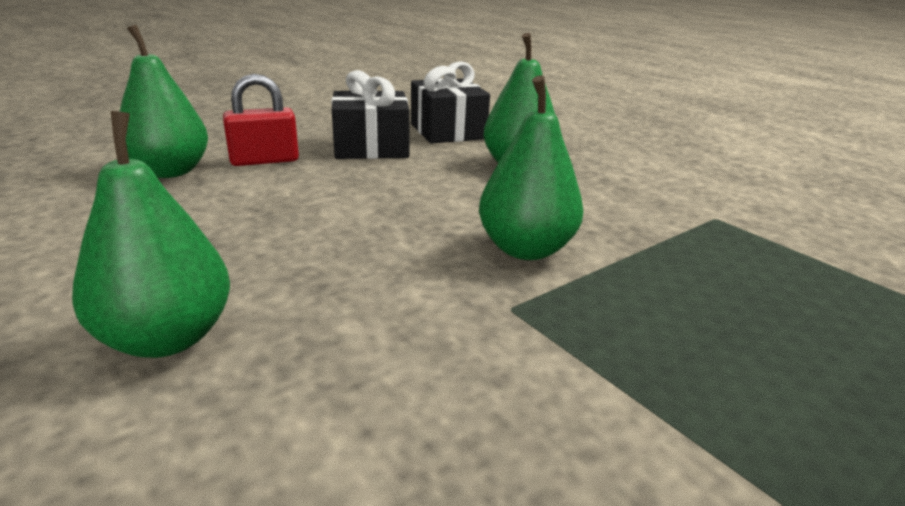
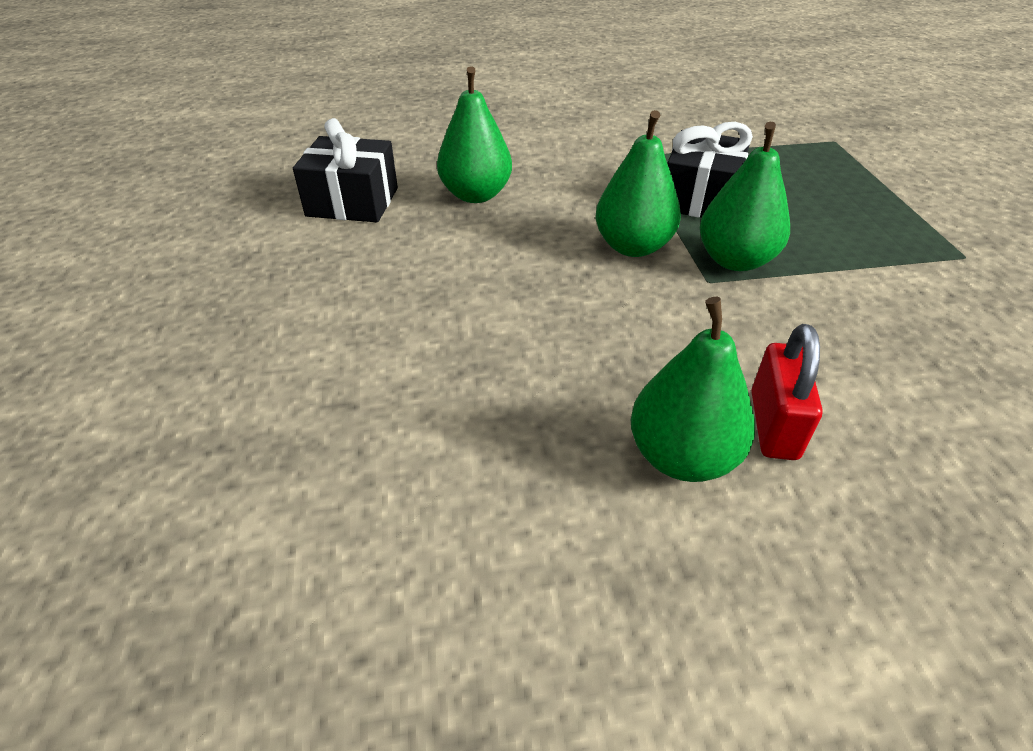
camera: 60 degrees left, 15 degrees up
(170, 171) = (293, 425): green pear -> green pear (735, 260)
(264, 160) = (324, 343): red padlock -> red padlock (773, 425)
(371, 147) = (353, 260): black gift -> black gift (699, 198)

